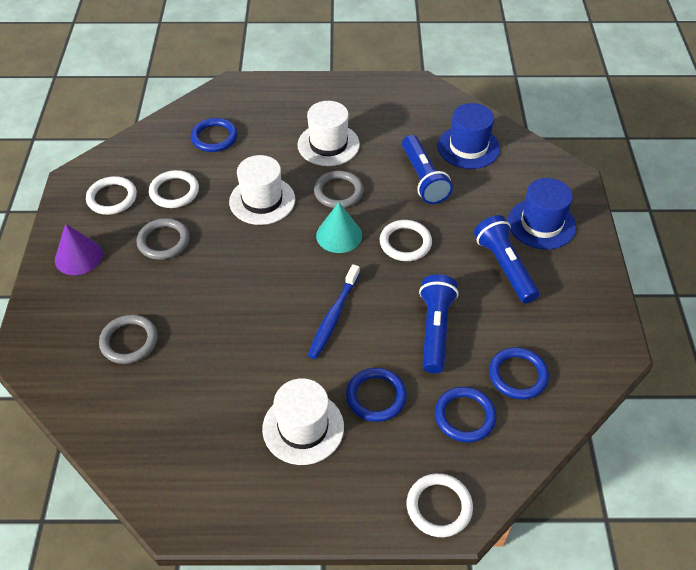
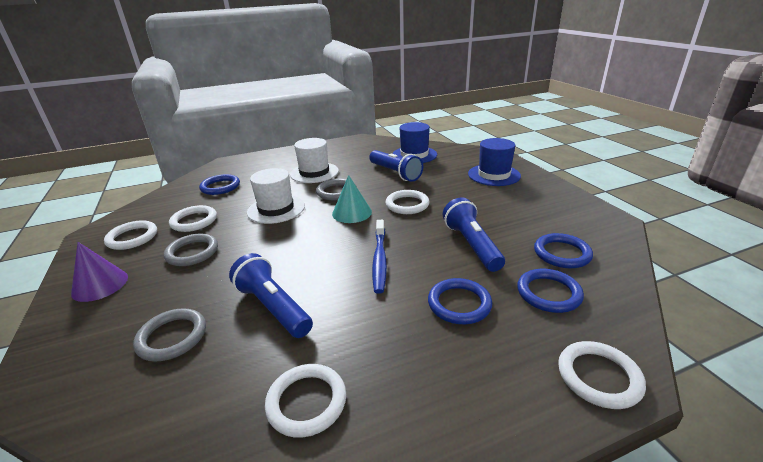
camera: 20 degrees left, 20 degrees down
(211, 439) = (306, 402): none -> white ring
(303, 428) = (406, 353): white hat -> none
(504, 267) = (490, 199): blue flashlight -> blue flashlight (273, 307)

